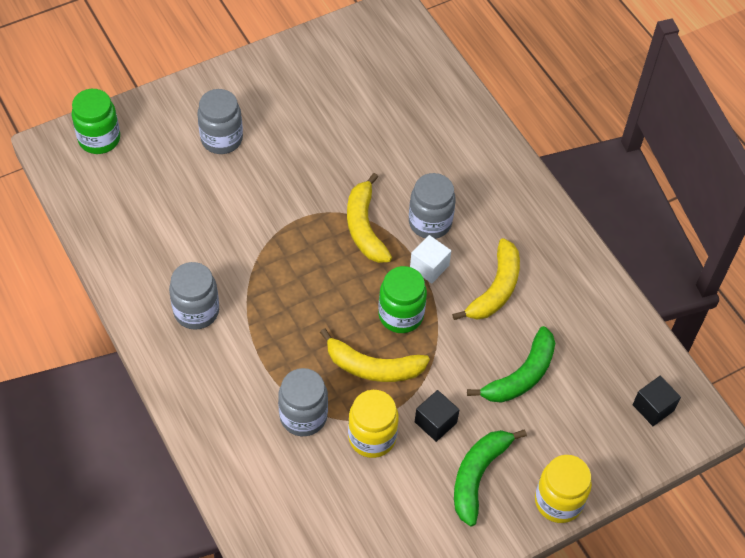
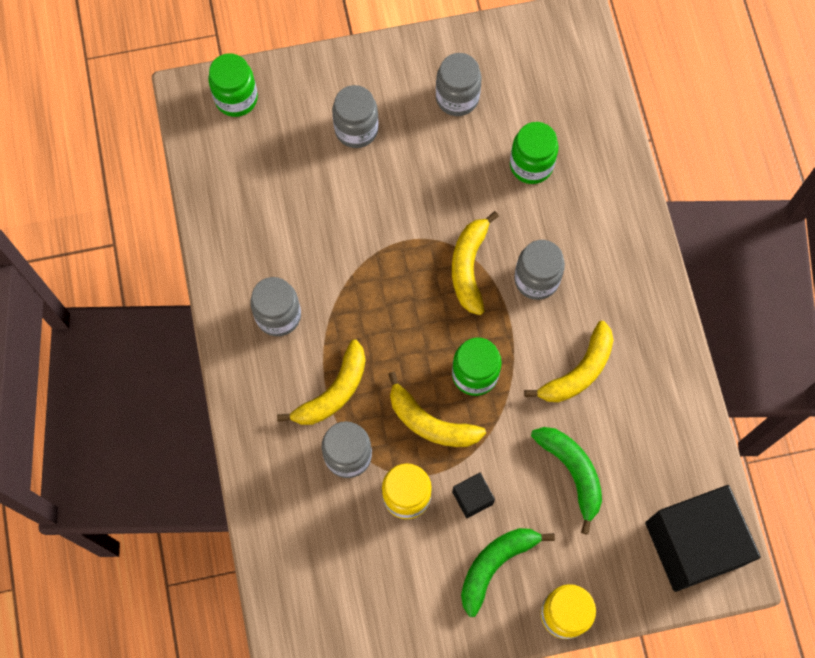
camera: 20 degrees right, 15 degrees up
(271, 364) = (333, 392): none -> yellow banana
(306, 94) = (457, 98): none -> grey jar
(392, 132) = (531, 165): none -> green jar
(429, 267) = (520, 329): white cube -> none
(521, 376) = (572, 472): green banana -> green banana turned 90 degrees counterclockwise
(653, 407) = (693, 544): black cube -> black cube, size x2.40

